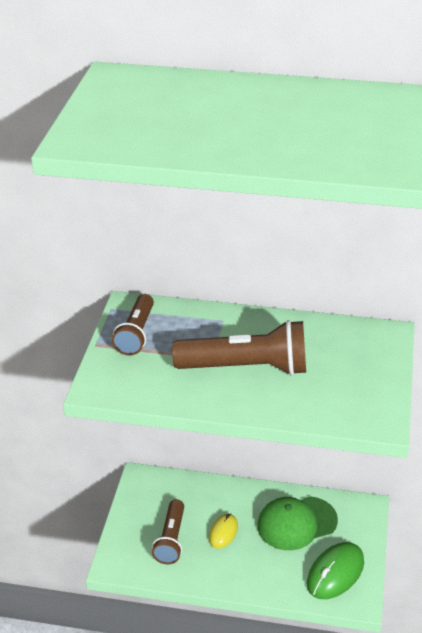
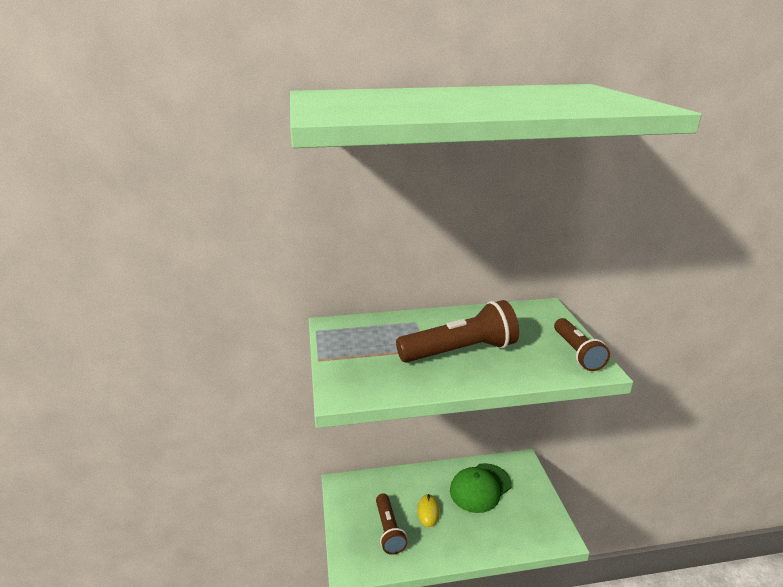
camera: 20 degrees left, 10 degrees down
(136, 334) = (350, 344): brown flashlight -> brown flashlight (577, 353)
(335, 573) = (531, 520): green mouse -> none

